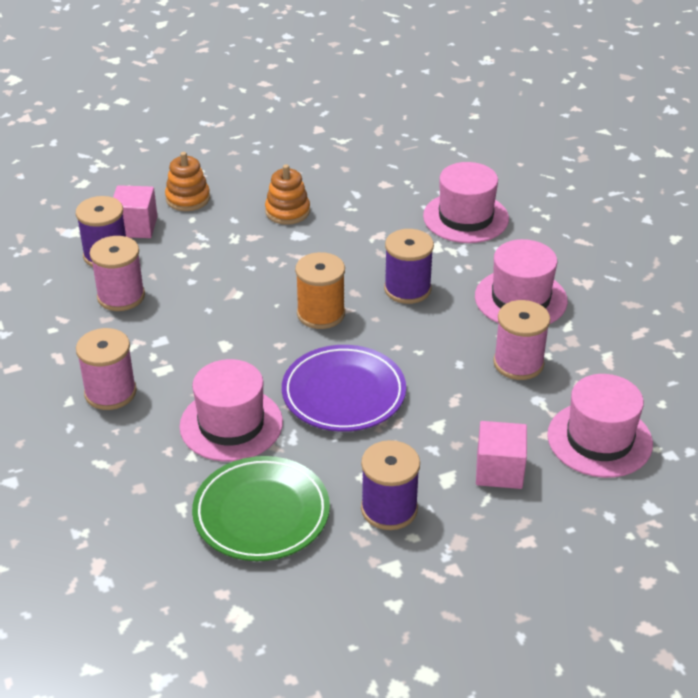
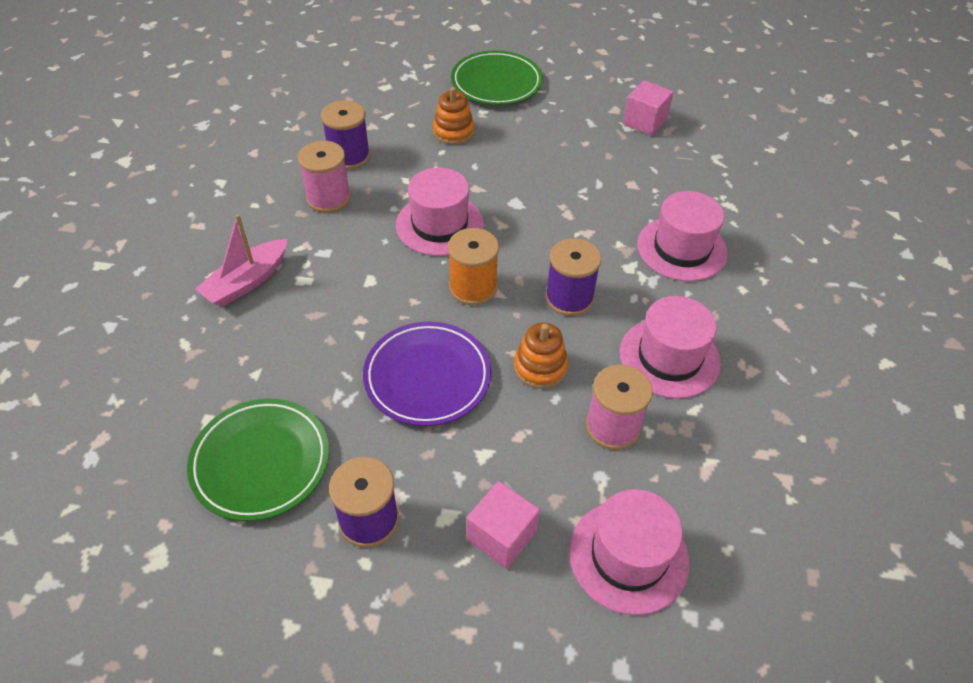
camera: 30 degrees right, 10 degrees up
(110, 392) = (247, 282): pink spool -> pink boat
(136, 227) = (392, 141): pink cube -> pink cube (645, 122)
(190, 143) = (496, 83): none -> green plate
(231, 424) = (311, 359): pink hat -> pink hat (439, 225)
(287, 211) = (525, 177): orange stacking toy -> orange stacking toy (540, 367)

